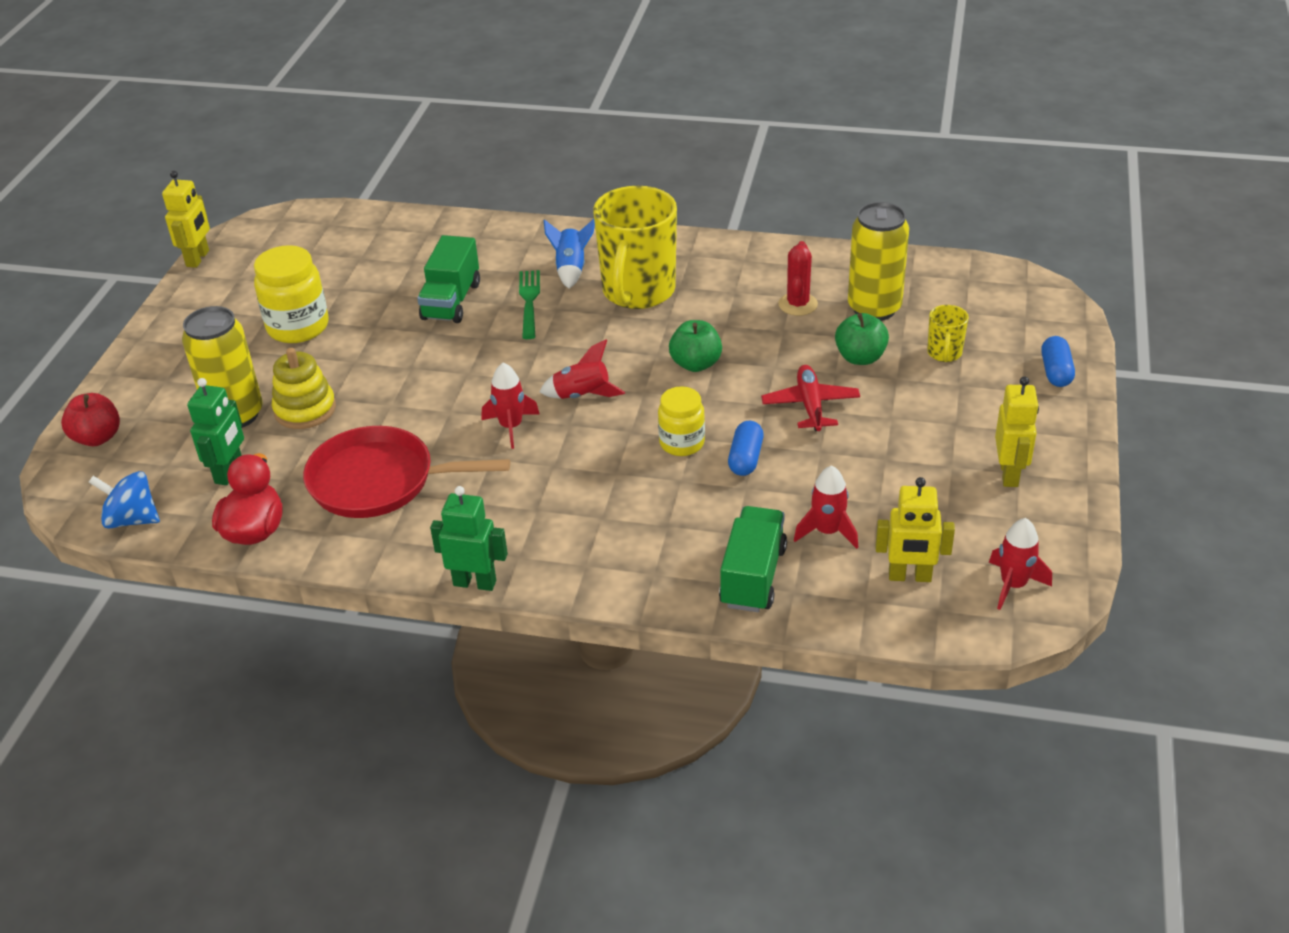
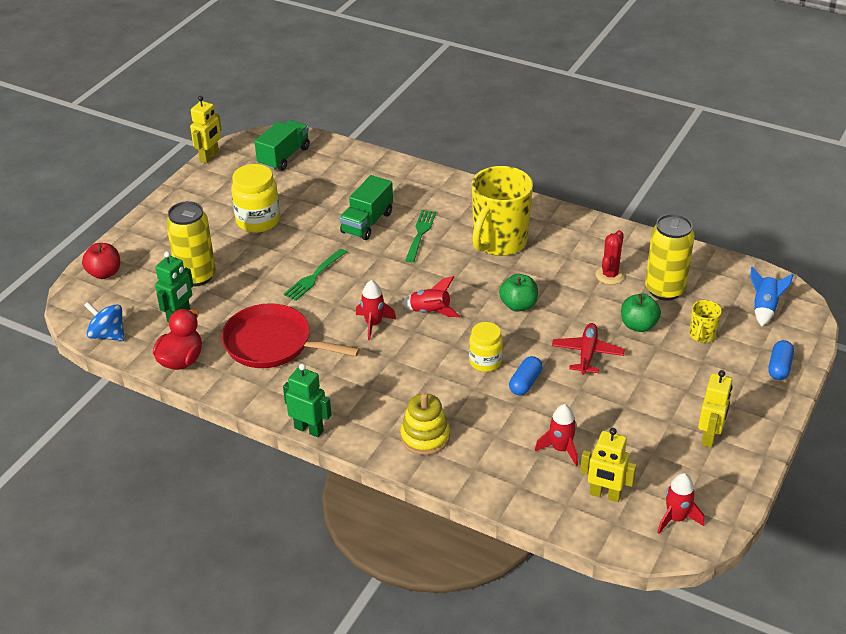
camera: 15 degrees right, 0 degrees up
(305, 409) = (242, 282): yellow stacking toy -> yellow stacking toy (425, 437)
(405, 382) = (314, 276): none -> green fork
(571, 269) = (458, 215): blue rocket -> blue rocket (764, 308)
(753, 576) = (496, 469): green truck -> green truck (284, 156)

